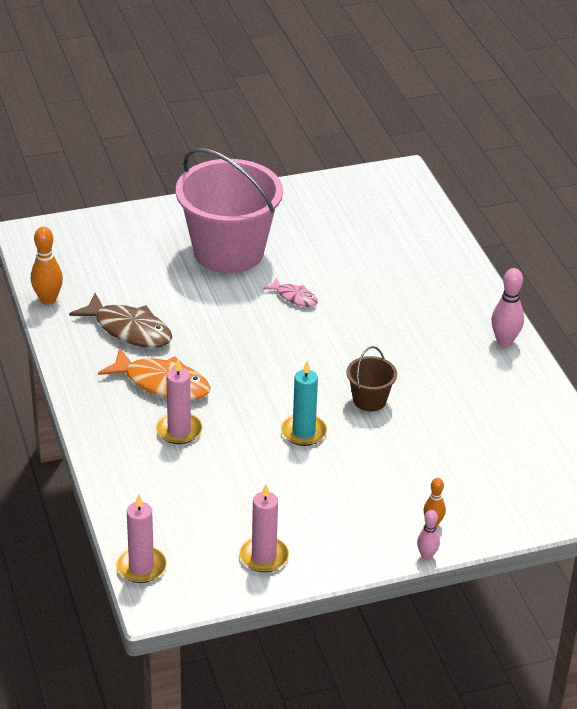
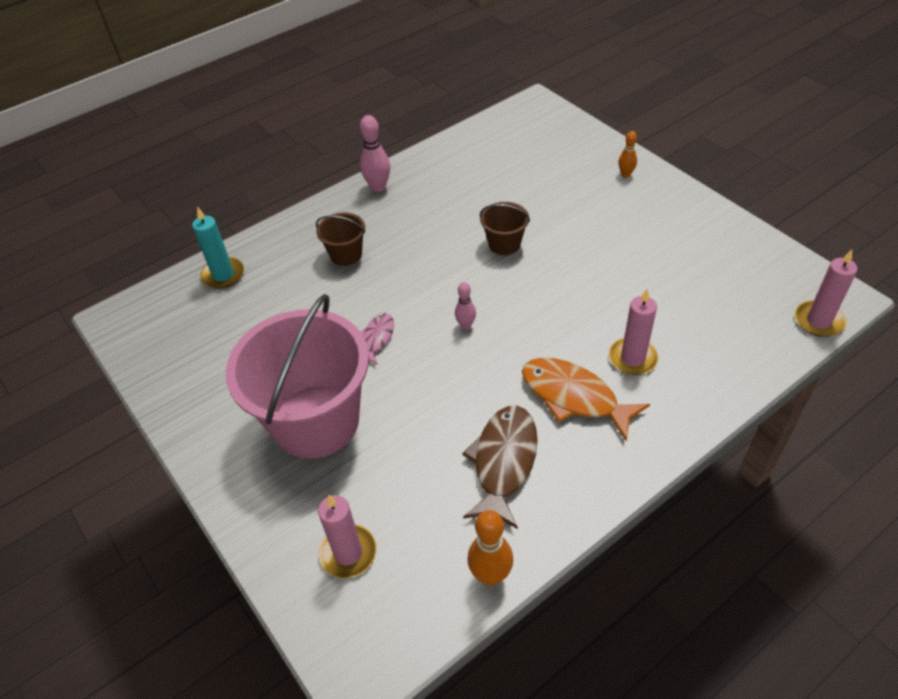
camera: 105 degrees left, 10 degrees up
(162, 383) = (574, 397): orange fish -> orange fish turned 60 degrees counterclockwise
(264, 556) = (738, 251): pink candle -> pink candle (348, 553)
(303, 432) = (574, 272): turquoise candle -> turquoise candle (223, 275)
(411, 301) = (346, 254): none -> brown bucket
(427, 555) = (661, 169): pink bowling pin -> pink bowling pin (466, 325)

